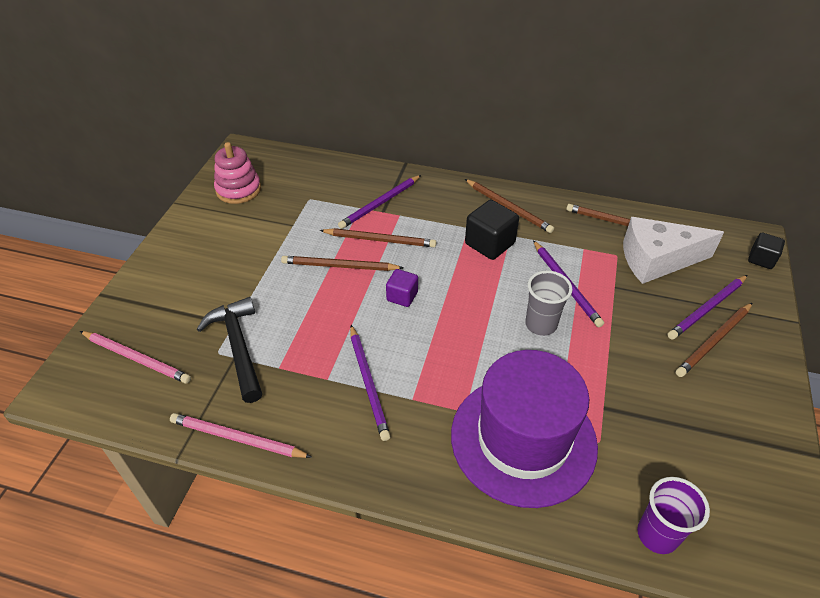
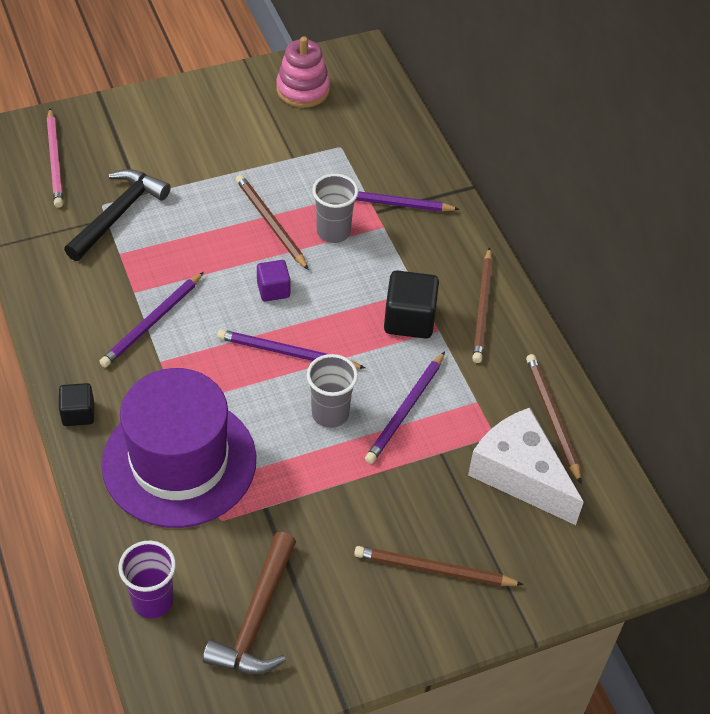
camera: 50 degrees right, 5 degrees up
(238, 438) = (32, 272): pink pencil -> none
(379, 240) = (333, 232): brown pencil -> grey cup
(707, 308) = (481, 548): purple pencil -> purple pencil (288, 353)
(709, 469) = (256, 618): none -> brown hammer
(761, 259) = (616, 575): black cube -> black cube (78, 413)

